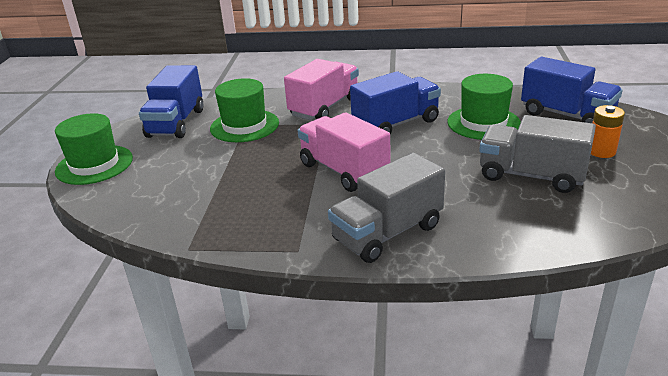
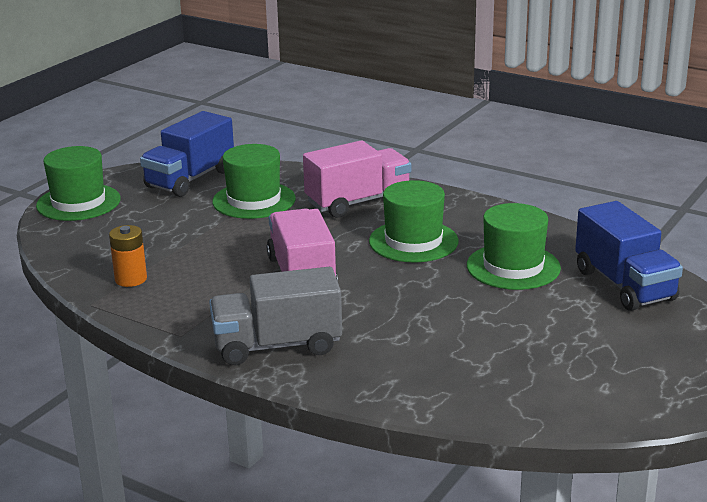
camera: 25 degrees right, 5 degrees down
(396, 124) = (413, 241): blue truck -> green hat
(531, 176) = (490, 337): grey truck -> none
(601, 151) = (606, 335): orange battery -> orange battery (131, 279)

